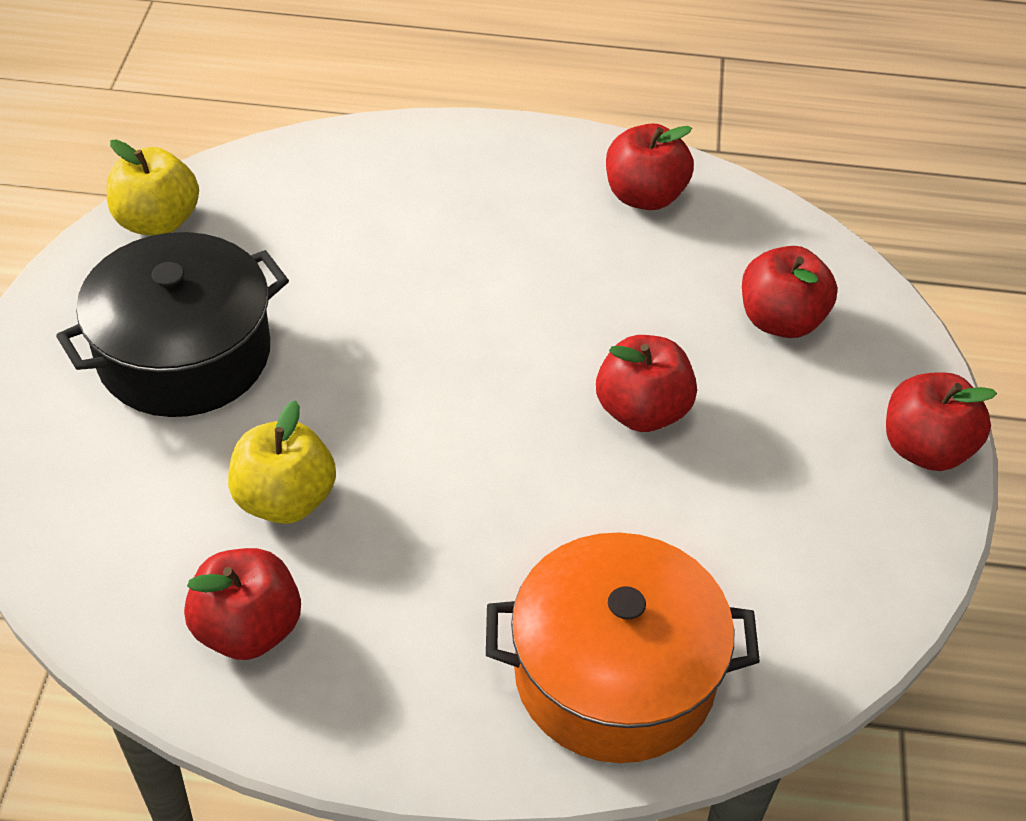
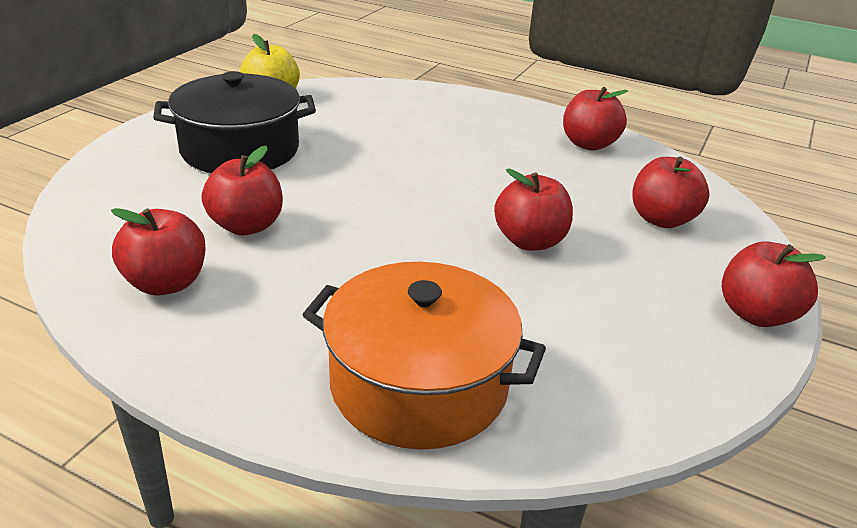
camera: 20 degrees right, 15 degrees down
(285, 499) = (246, 226): yellow apple -> red apple

